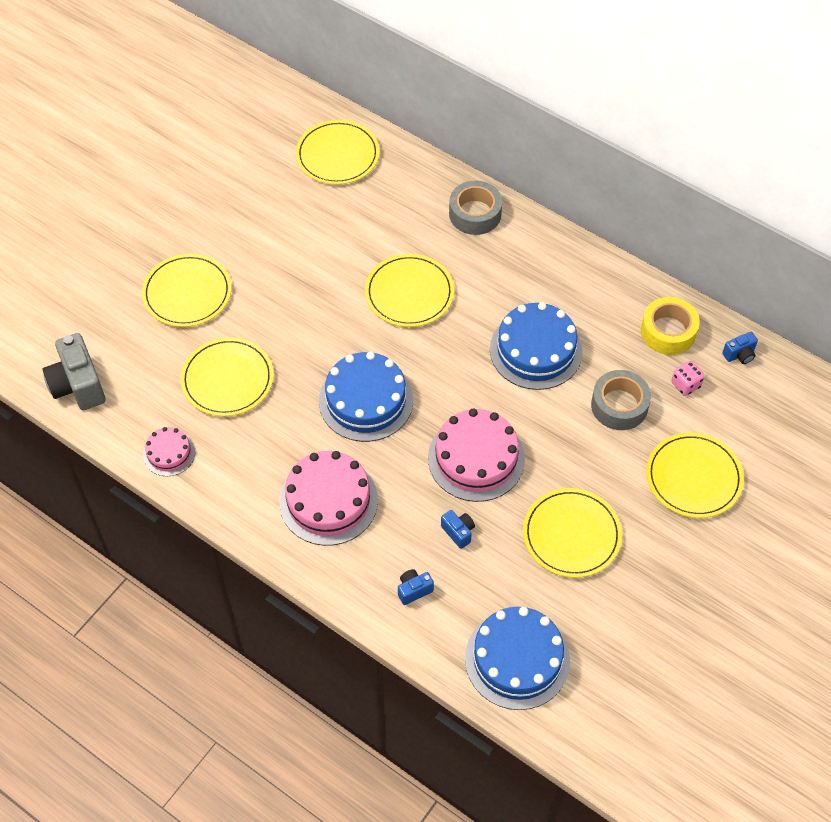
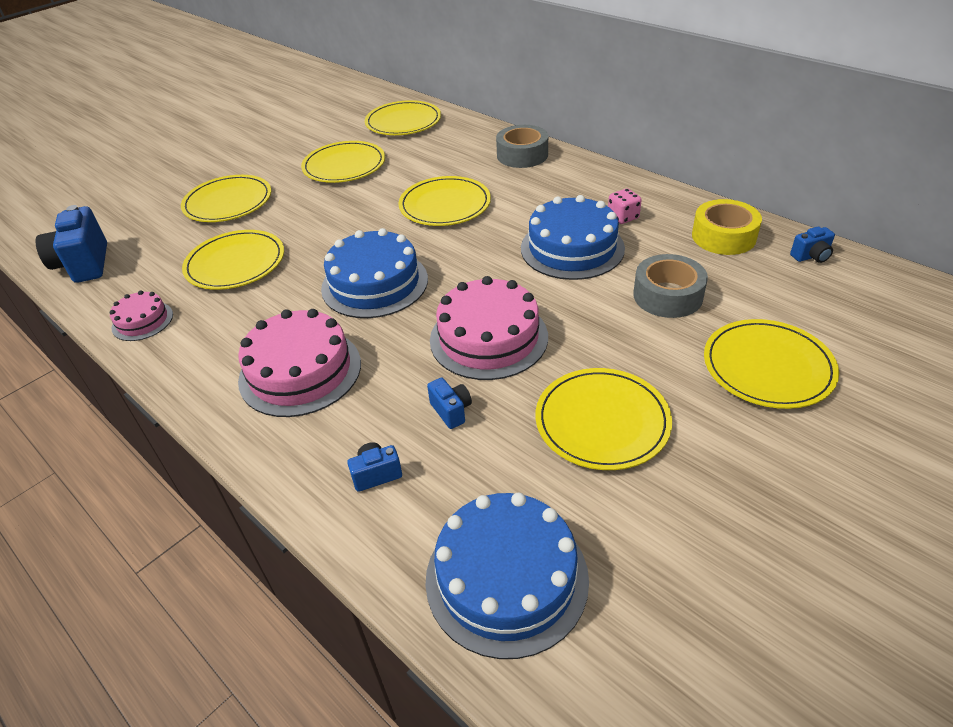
camera: 10 degrees right, 15 degrees down
(78, 385) = (84, 264): grey camera -> blue camera
(292, 232) = (344, 165): none -> yellow plate
(685, 385) = (748, 280): pink dice -> pink dice (623, 217)

